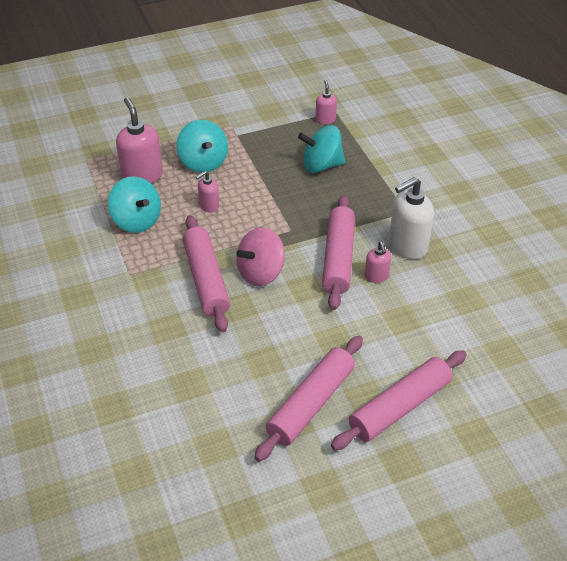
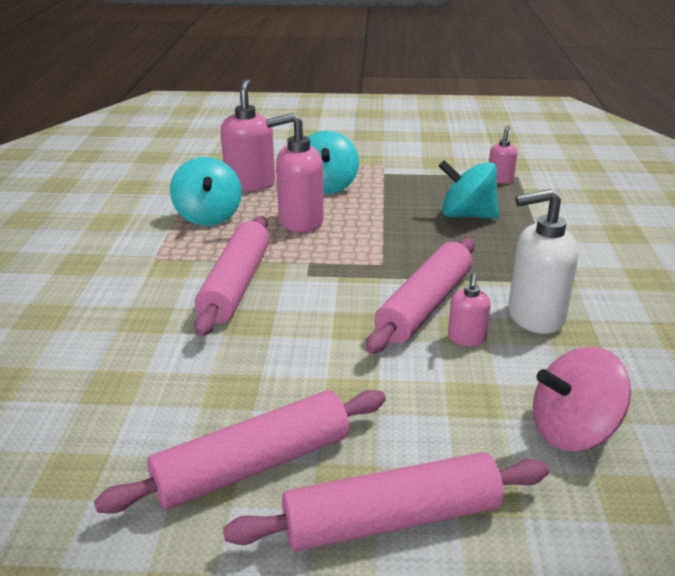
camera: 25 degrees right, 15 degrees down
(209, 206) = (300, 222): pink soap dispenser -> pink soap dispenser, size x1.87
(261, 273) = (309, 295): pink spinning top -> pink spinning top (573, 431)

